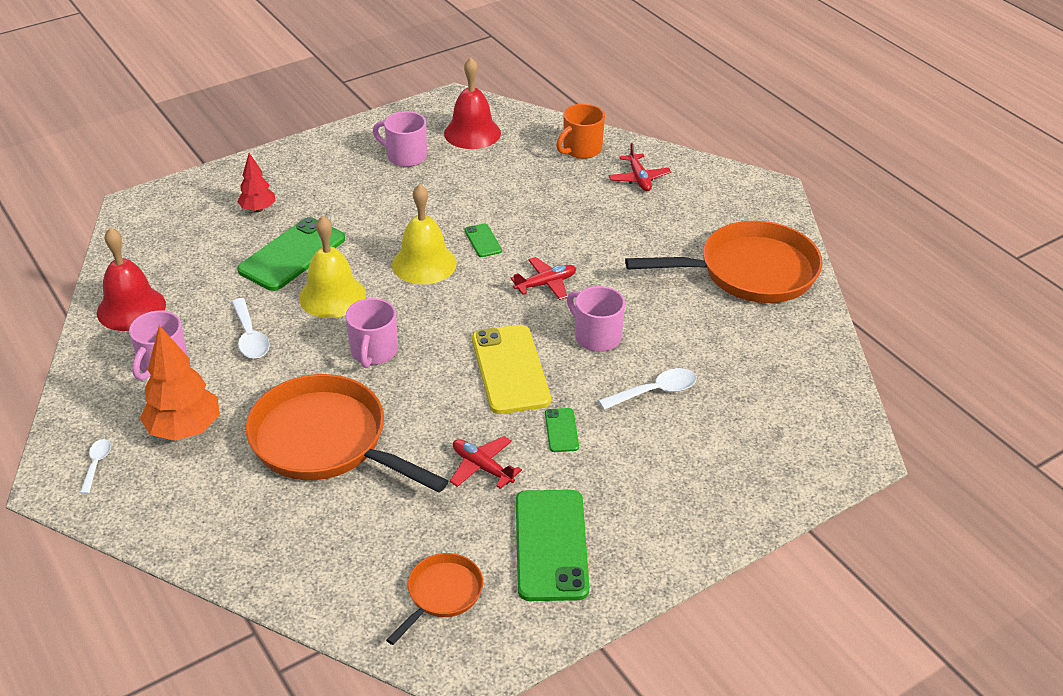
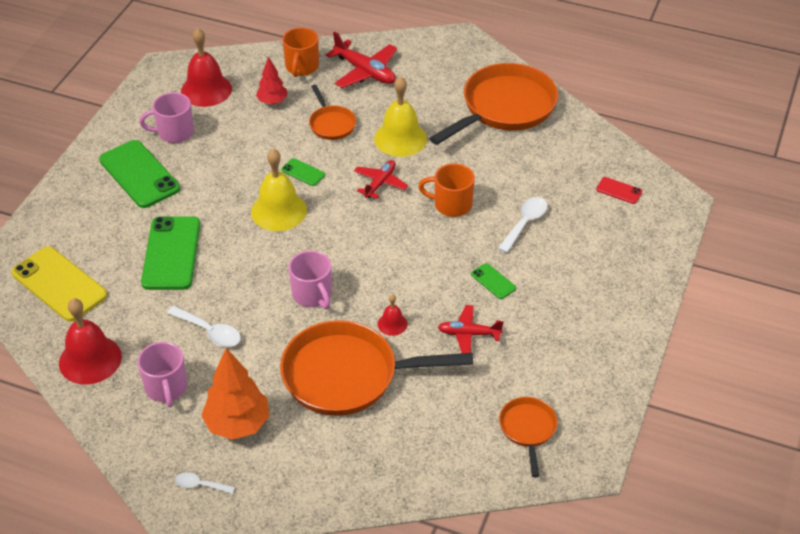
camera: 35 degrees left, 5 degrees up
(96, 464) = (200, 485): white spoon -> white spoon turned 45 degrees counterclockwise
(258, 209) = (103, 230): red tree -> red tree (272, 101)
(332, 296) = (237, 269): yellow bell -> yellow bell (400, 138)
(418, 417) = (392, 324): none -> red bell
(510, 369) = (418, 257): yellow phone -> yellow phone (59, 284)
(551, 545) = (561, 359): green phone -> green phone (139, 174)
(555, 210) = (331, 124): none -> orange pan
(596, 337) = (451, 204): pink mug -> orange mug
(639, 178) = (365, 72): red plane -> red plane, size x1.53
(796, 410) = (619, 190): none -> red phone

